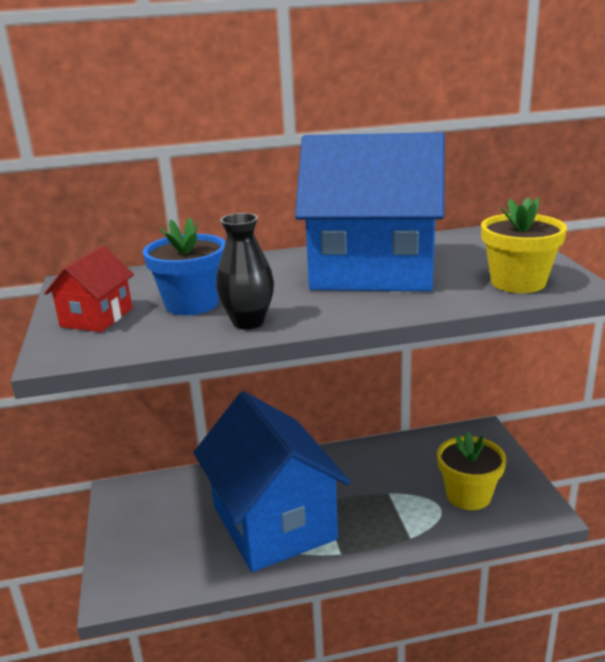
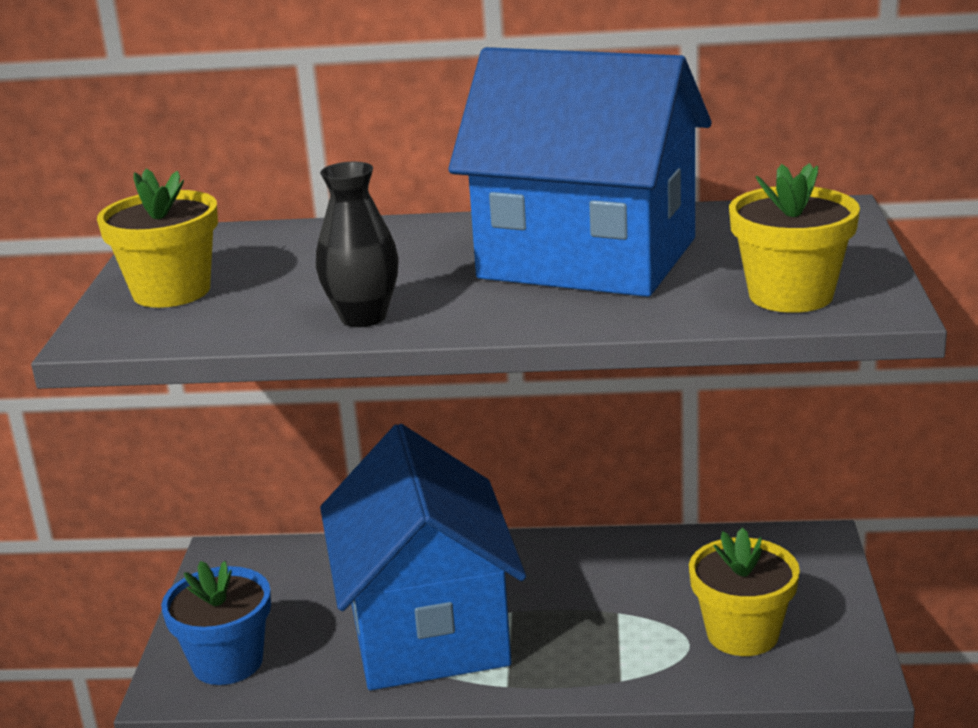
camera: 15 degrees right, 0 degrees up
(97, 317) = (171, 291): red house -> yellow flower pot
(192, 304) = (304, 284): blue flower pot -> blue flower pot (227, 662)

